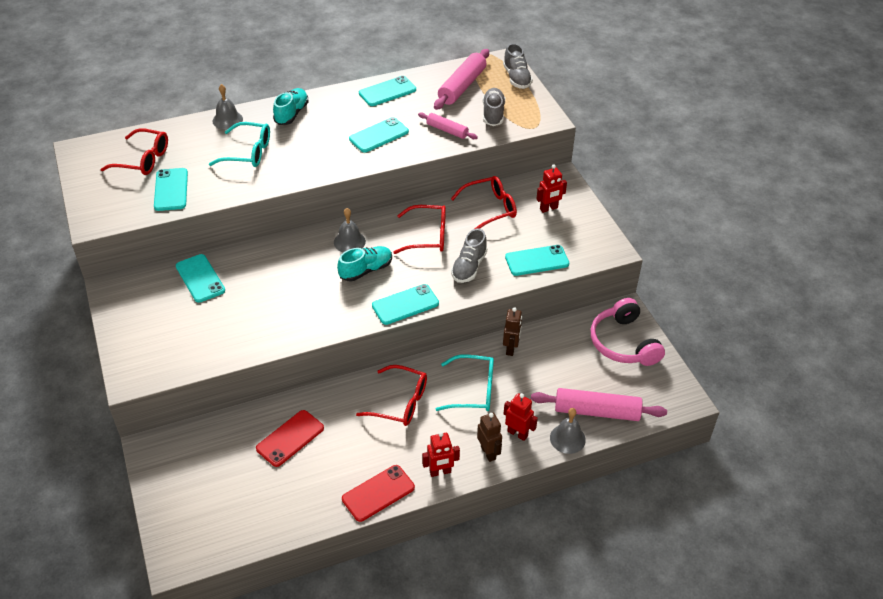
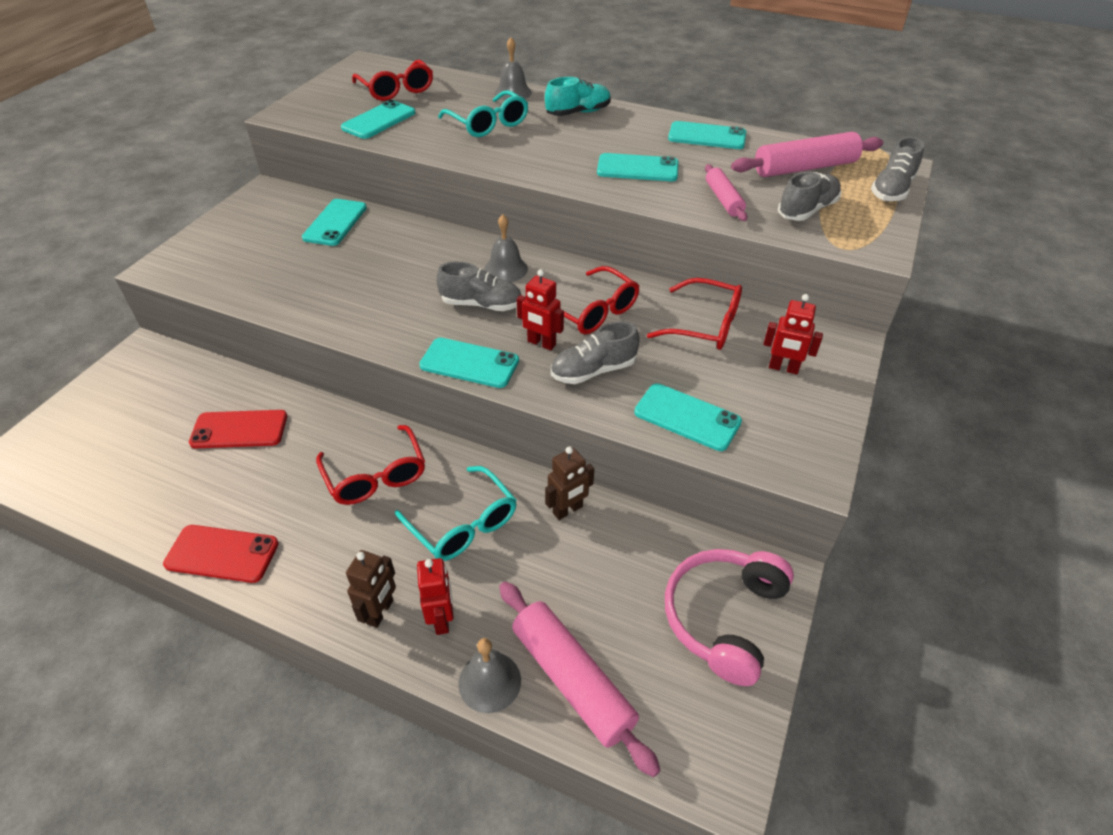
camera: 45 degrees right, 0 degrees up
(366, 270) = (481, 304): turquoise shoe -> grey shoe
(440, 472) = (305, 587): red robot -> red robot (541, 343)

